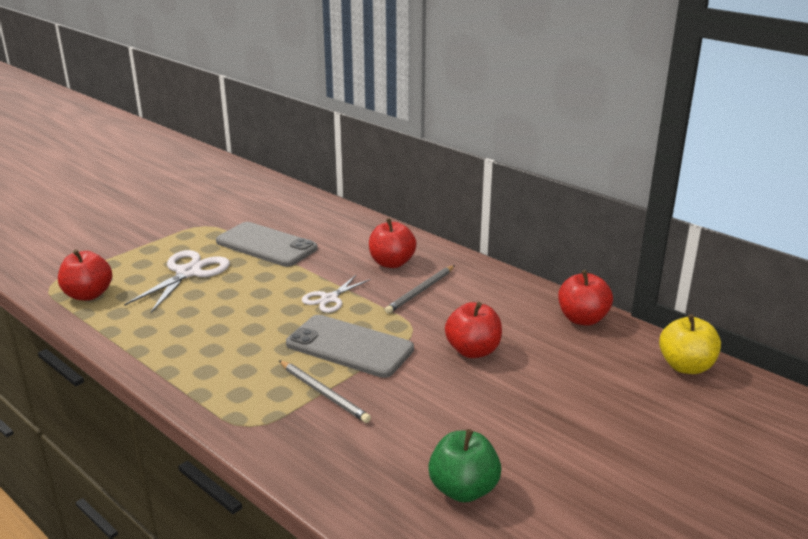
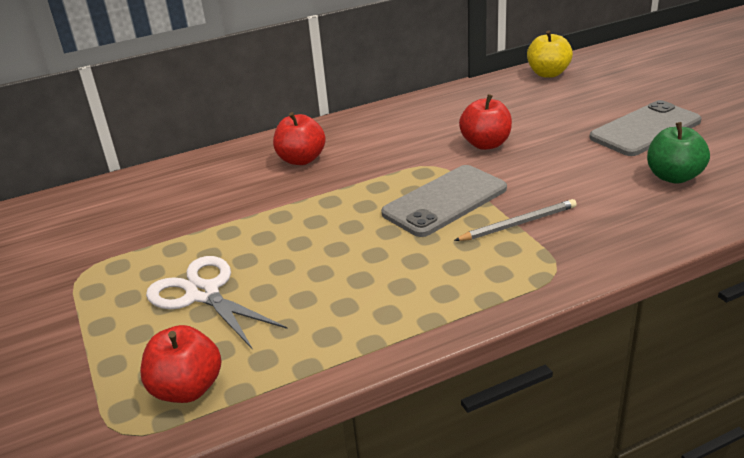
camera: 65 degrees left, 5 degrees up
(266, 245) = (186, 230): grey phone -> grey phone (645, 129)
(329, 299) = (345, 202): white scissors -> none
(420, 291) = (368, 153): grey pencil -> none
(582, 319) = (464, 94): red apple -> none

